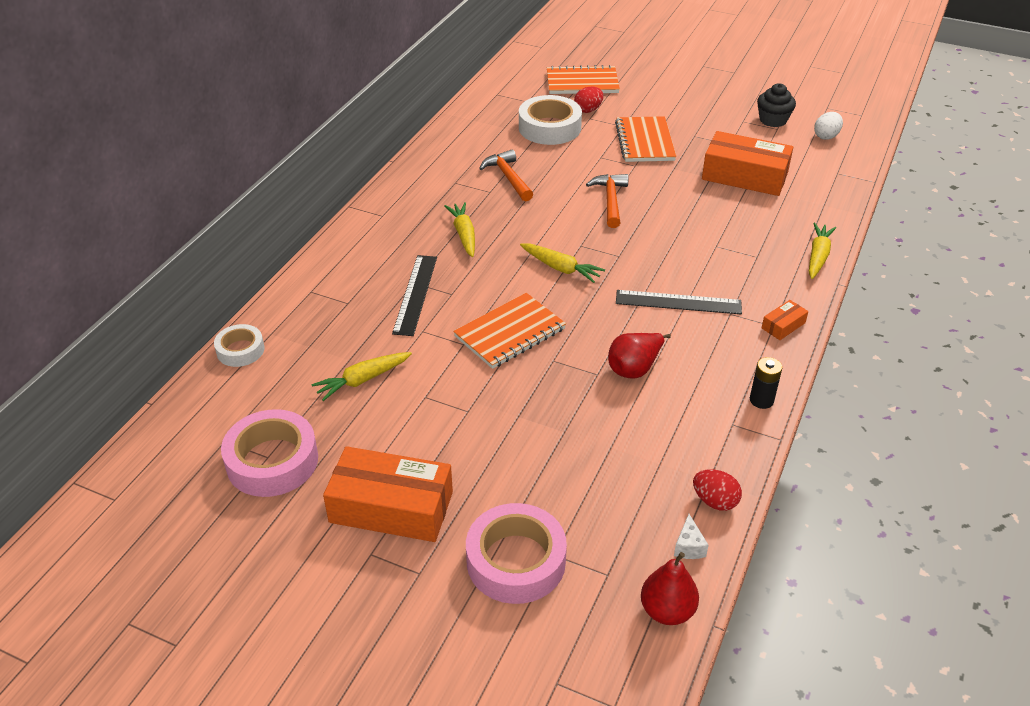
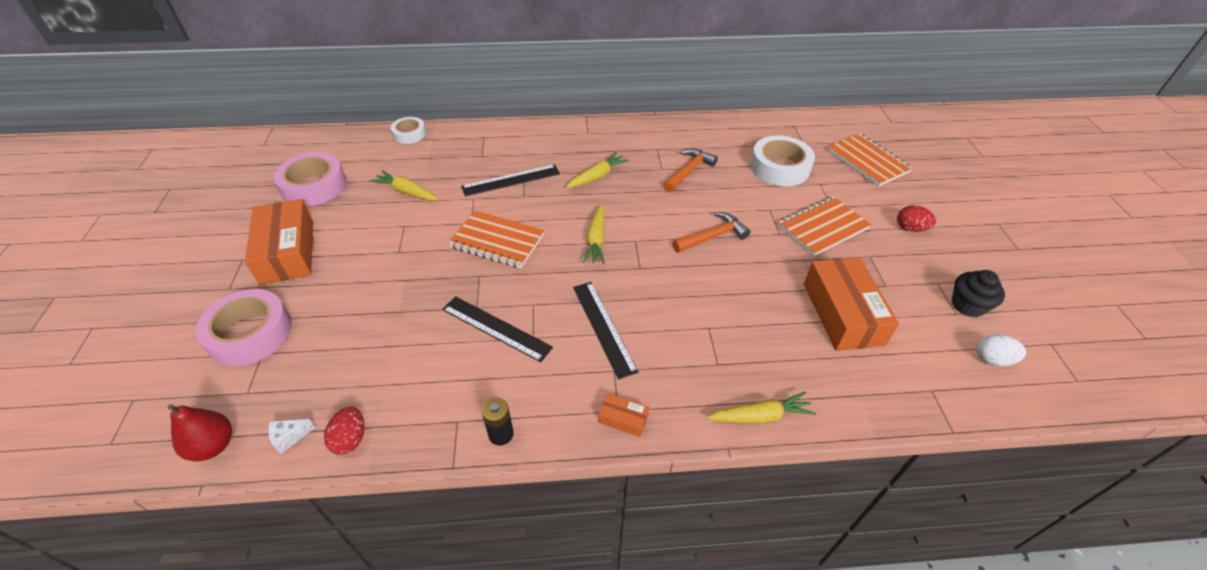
camera: 60 degrees right, 5 degrees up
(588, 110) = (830, 179): red egg -> red egg (910, 228)
(634, 368) = (496, 328): red pear -> black ruler

